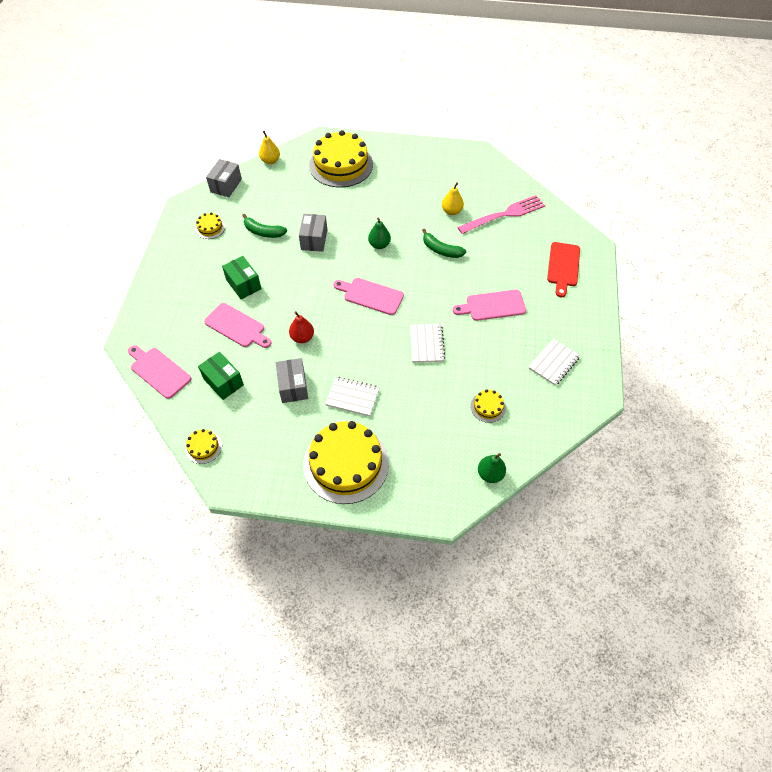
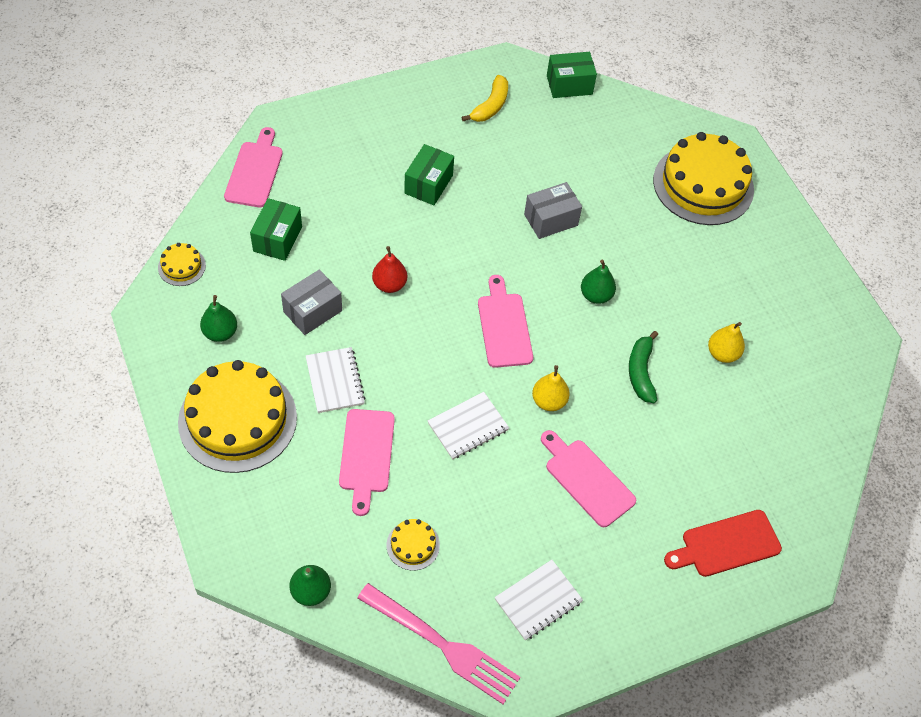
camera: 55 degrees right, 0 degrees up
(210, 228) = (490, 106): yellow cake -> yellow banana
(226, 185) = (569, 85): grey box -> green box
(237, 326) = (362, 211): pink cutting board -> pink cutting board (366, 455)
(263, 232) = (524, 161): green banana -> none
(270, 161) = (647, 107): yellow pear -> yellow pear (549, 401)
(273, 446) = (220, 333): none -> green pear
(504, 215) = (768, 423): pink fork -> pink fork (442, 645)
(554, 363) = (538, 601): white notebook -> white notebook turned 45 degrees counterclockwise

